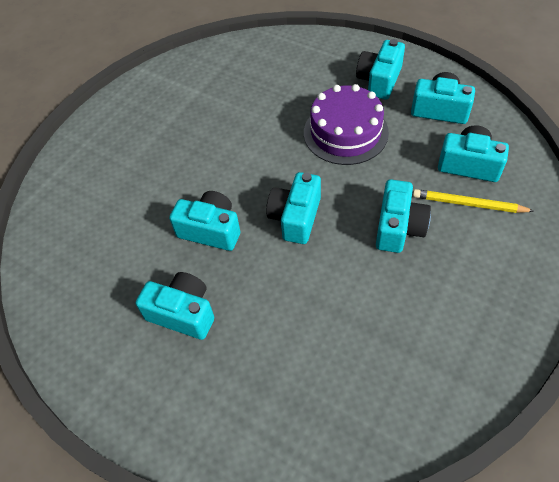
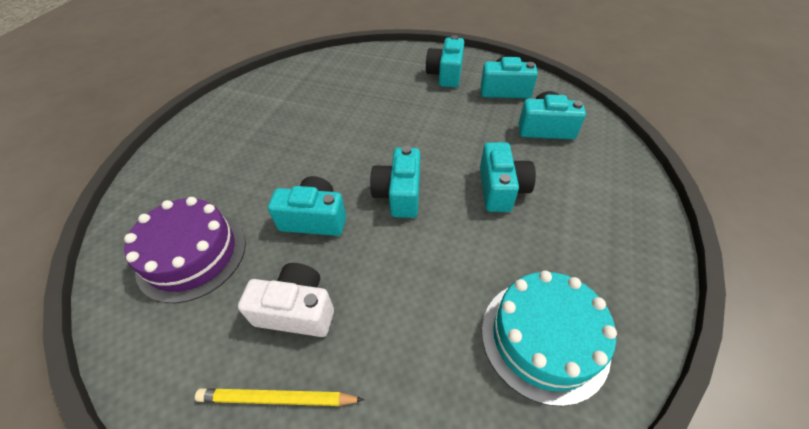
camera: 15 degrees left, 5 degrees down
(183, 313) = (297, 310): turquoise camera -> white camera
(345, 132) = (427, 116): purple cake -> purple cake (192, 255)
(392, 376) = (544, 338): none -> turquoise cake
(468, 204) = (557, 160): yellow pencil -> yellow pencil (277, 399)

